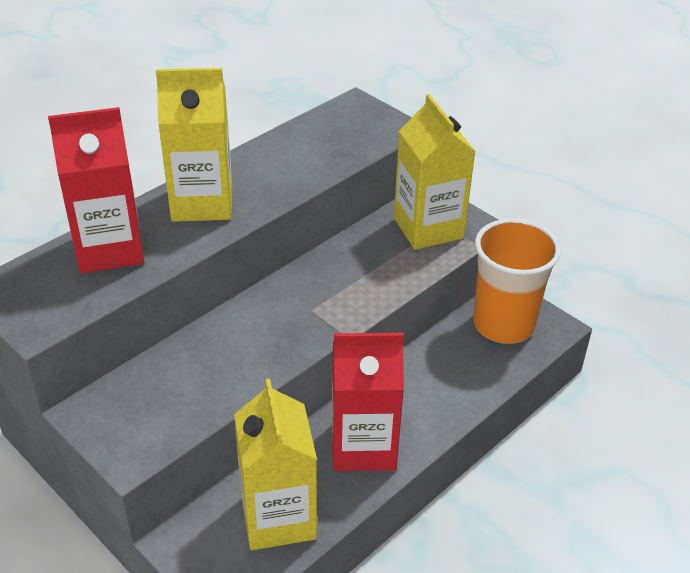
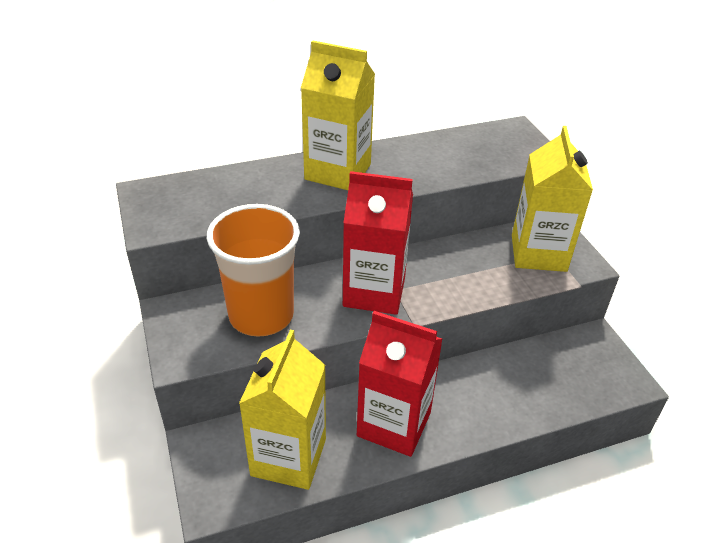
camera: 25 degrees right, 0 degrees up
(109, 249) = (243, 186): red carton -> red carton (374, 292)
(503, 324) = (580, 363): orange cup -> orange cup (261, 315)

